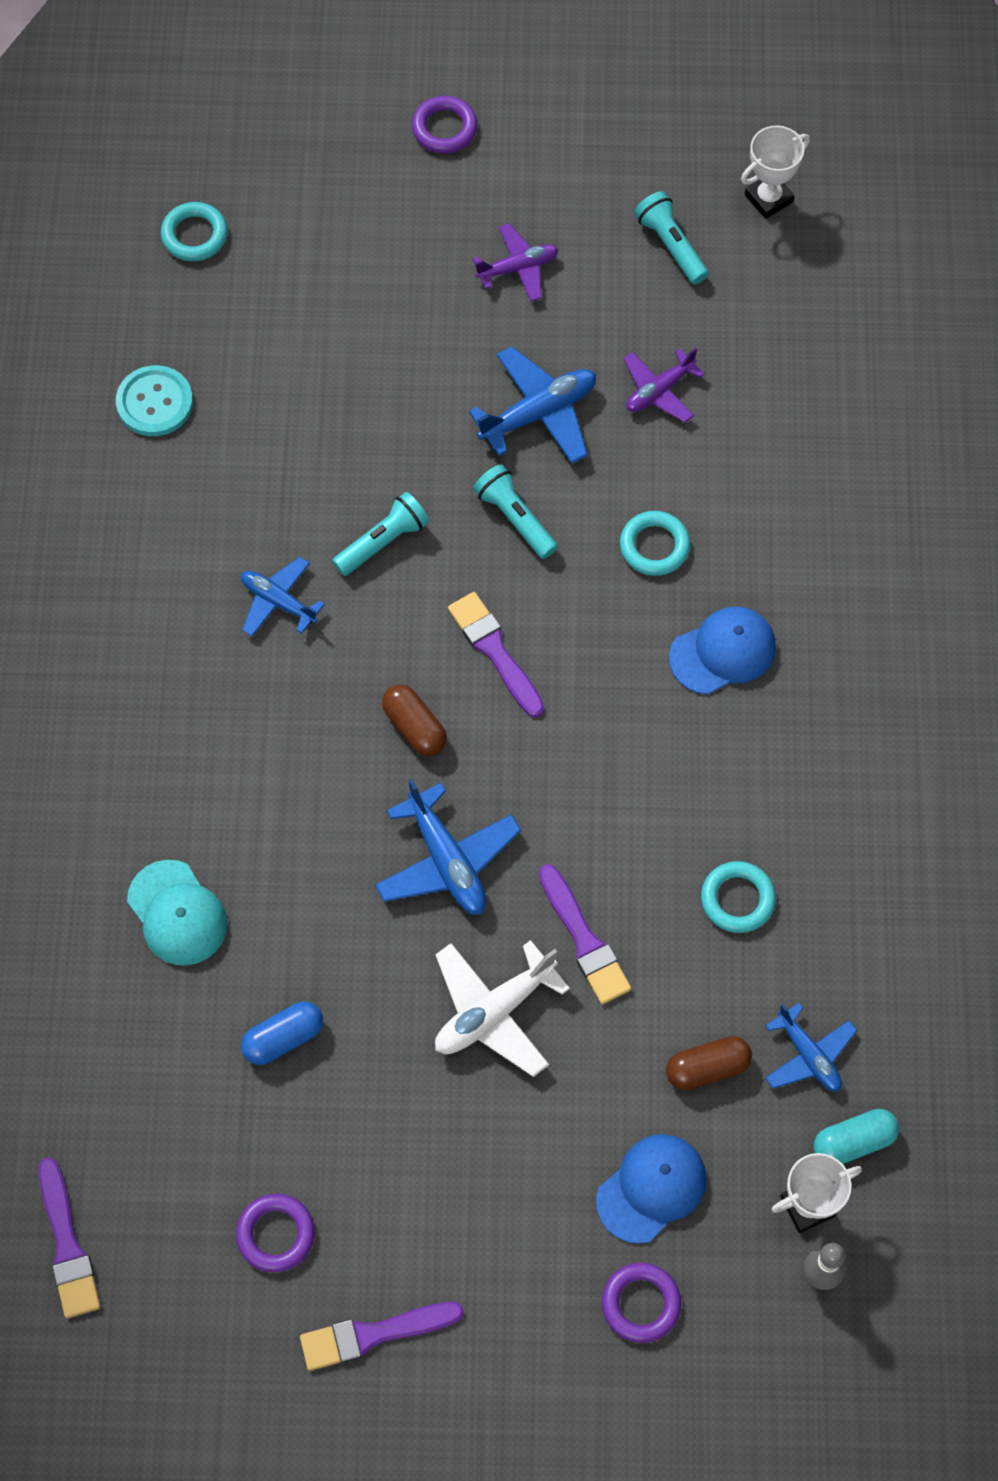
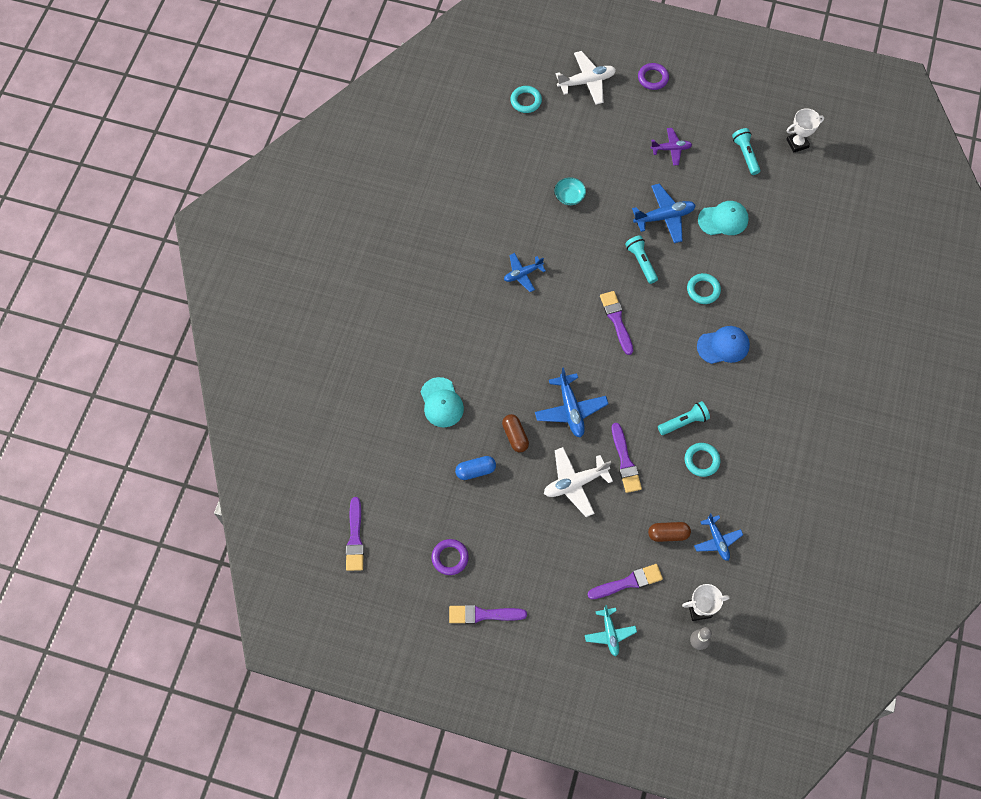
camera: 15 degrees right, 0 degrees up
(155, 402) = (489, 172): turquoise button -> none
(278, 601) = (522, 274): blue plane -> blue plane turned 75 degrees counterclockwise
(310, 166) = (586, 82): none -> white plane
(334, 416) = (569, 196): none -> turquoise bowl
(383, 542) = (577, 258): turquoise flashlight -> turquoise flashlight (684, 422)
(415, 727) = (571, 345): brown capsule -> brown capsule (515, 436)
(641, 1303) = (610, 633): purple ring -> turquoise plane
(651, 1188) = (628, 582): blue cap -> purple brush
(659, 391) = (723, 220): purple plane -> turquoise cap
(853, 1141) = (728, 585): turquoise capsule -> none

